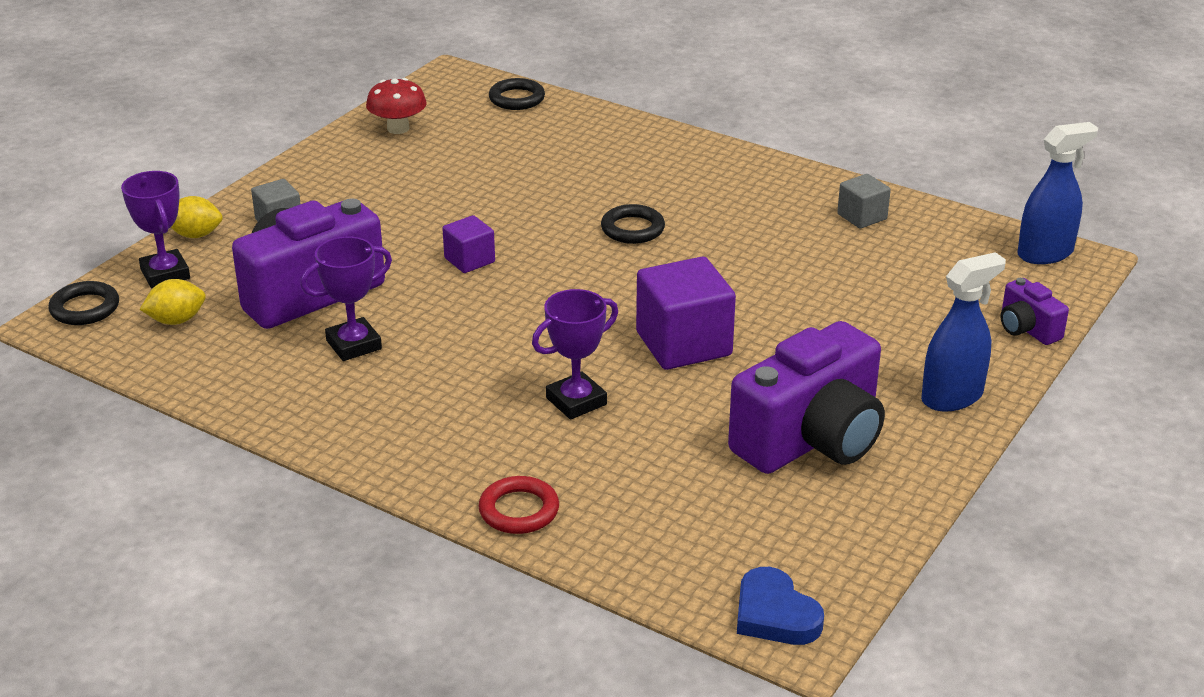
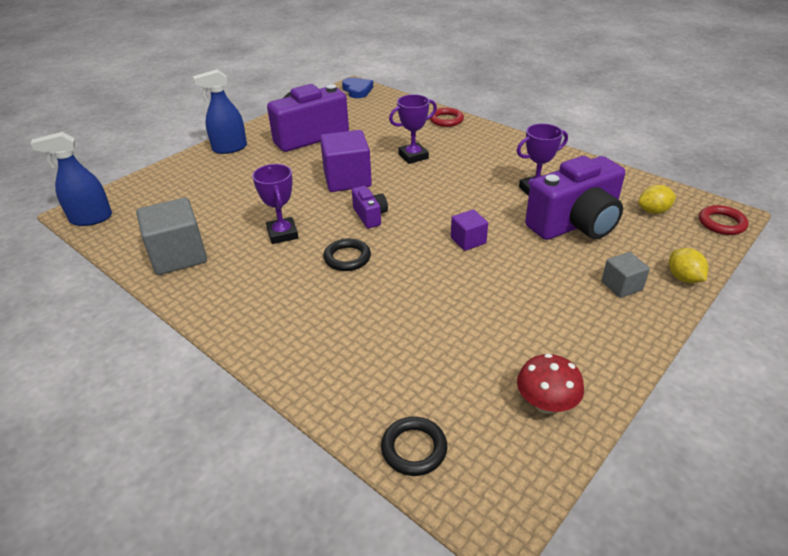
camera: 170 degrees left, 5 degrees up
(85, 308) = (721, 223): black ring -> red ring
(165, 274) = (684, 245): purple trophy -> purple trophy (282, 234)
(195, 235) = (683, 278): yellow lemon -> yellow lemon turned 60 degrees clockwise
(862, 216) = (178, 256): grey cube -> grey cube, size x1.85
(1027, 329) = (157, 176): purple camera -> purple camera (370, 216)

